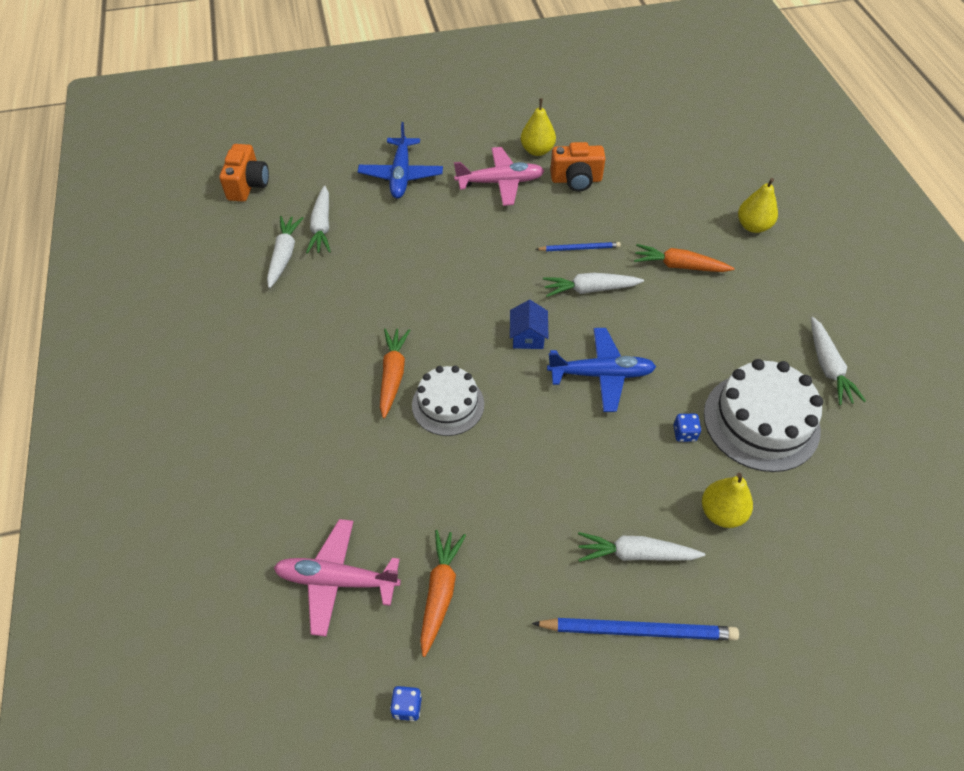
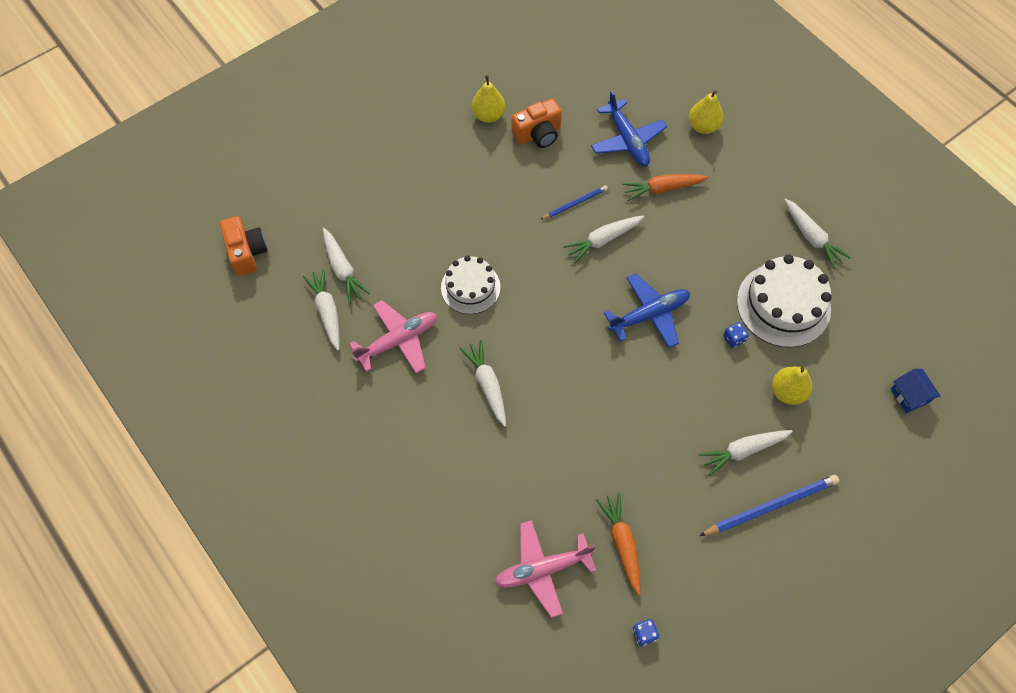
camera: 25 degrees left, 10 degrees up
(393, 375) = (487, 385): orange carrot -> white carrot
(401, 175) = (382, 188): blue plane -> blue plane (627, 140)
(448, 404) = (545, 392): white cake -> white cake (470, 287)
(500, 182) = (474, 162): pink plane -> pink plane (398, 340)
(528, 336) = (575, 304): blue house -> blue house (909, 395)

